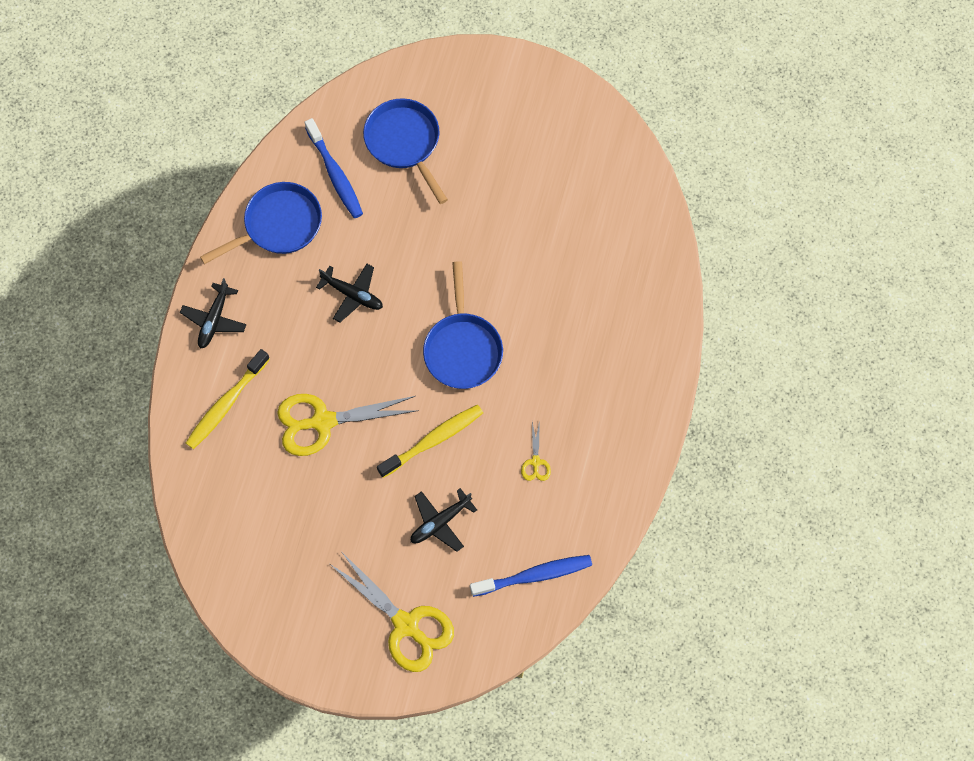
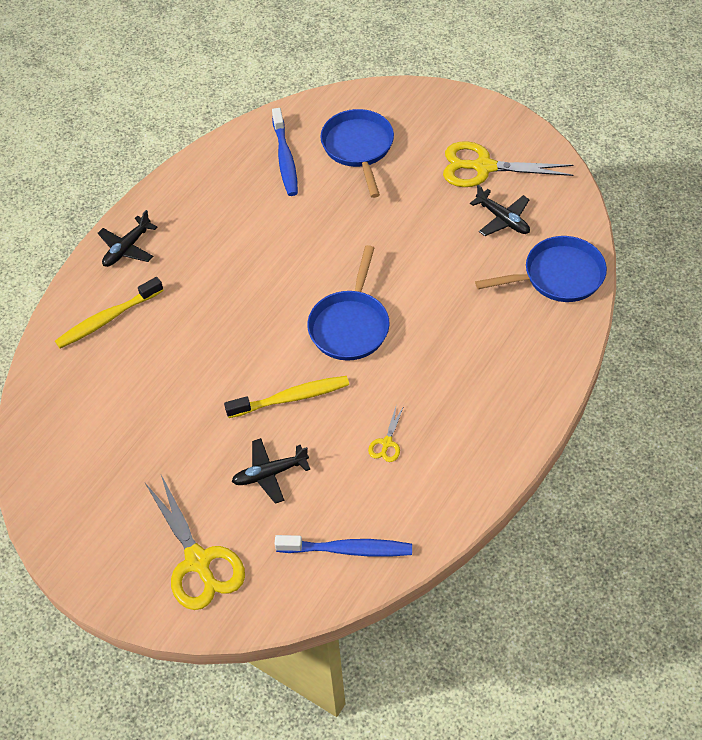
camera: 20 degrees right, 15 degrees down
(279, 225) = (217, 187): blue pan -> blue pan (558, 276)
(323, 421) = (191, 355): yellow scissors -> yellow scissors (483, 167)
(353, 295) = (262, 257): black plane -> black plane (503, 219)

